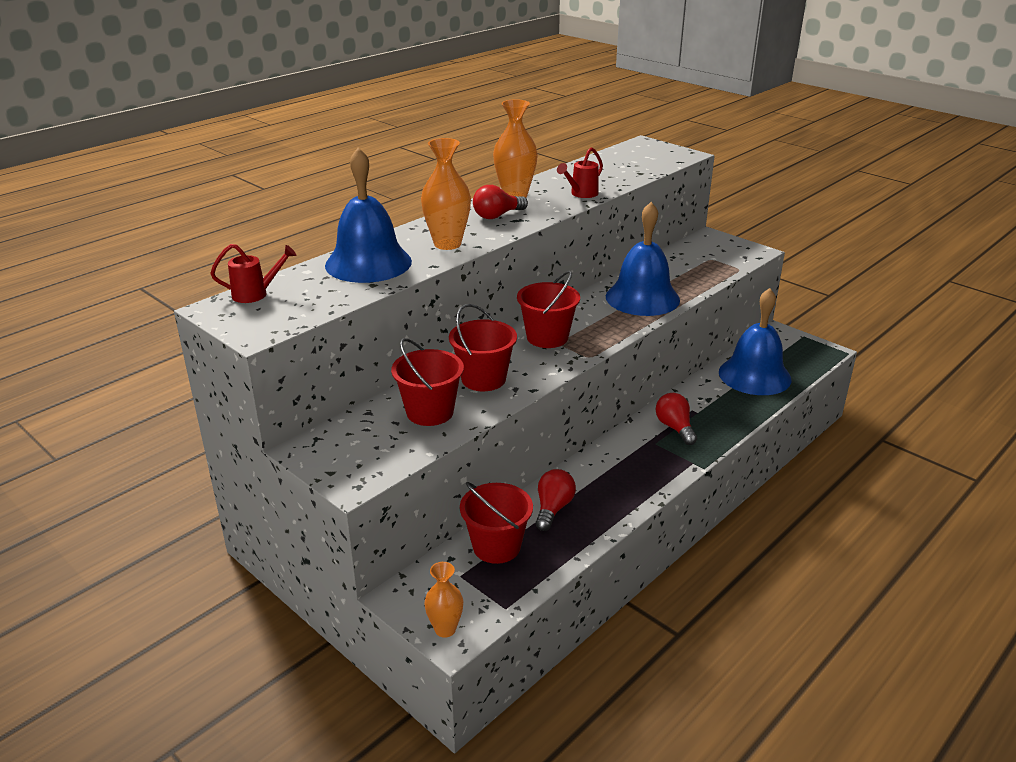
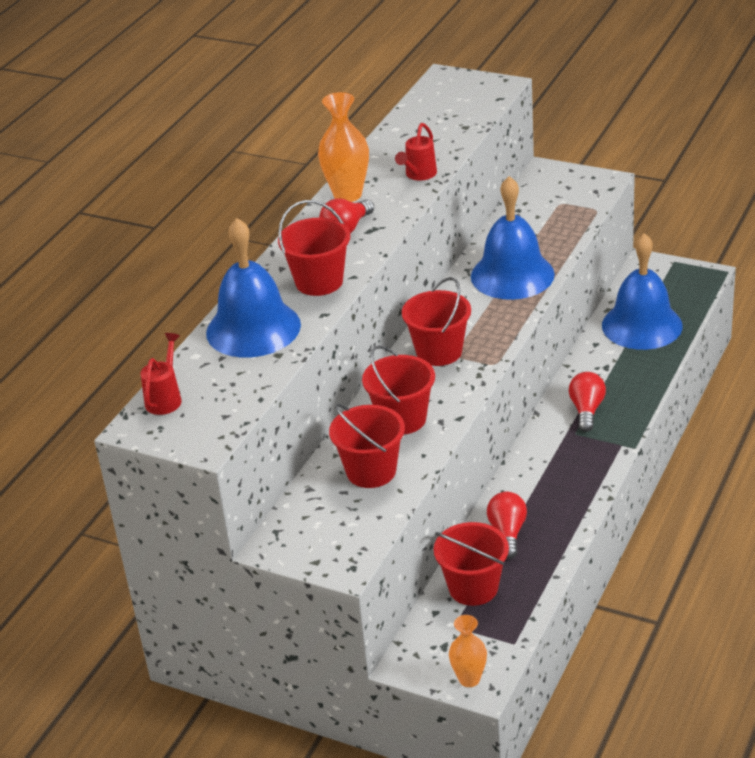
camera: 15 degrees left, 5 degrees up
(256, 294) = (165, 398): red watering can -> red watering can turned 45 degrees counterclockwise
(447, 244) = (319, 282): orange vase -> red bucket
(675, 428) = (586, 410): red light bulb -> red light bulb turned 45 degrees clockwise

